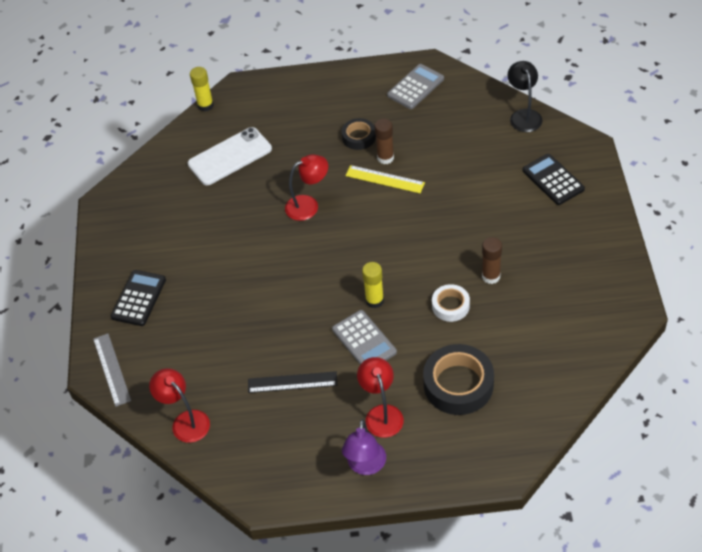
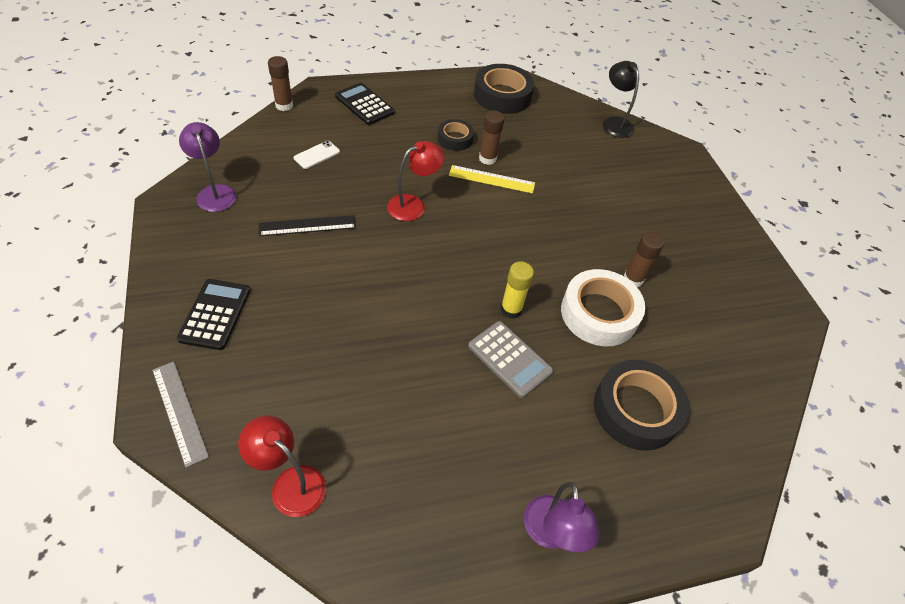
camera: 20 degrees left, 0 degrees up
(142, 194) = (215, 192): none -> purple lamp
(205, 105) = (284, 105): yellow glue stick -> brown glue stick
(230, 156) = (317, 155): white phone -> white phone, size x0.49
(292, 382) = (430, 418): black ruler -> black ruler (307, 226)
(381, 414) = (553, 455): red lamp -> none
(415, 87) = (502, 95): grey calculator -> black tape
(450, 306) = (599, 313): white tape -> white tape, size x1.77
(553, 180) = (663, 181): black calculator -> black calculator (364, 104)

